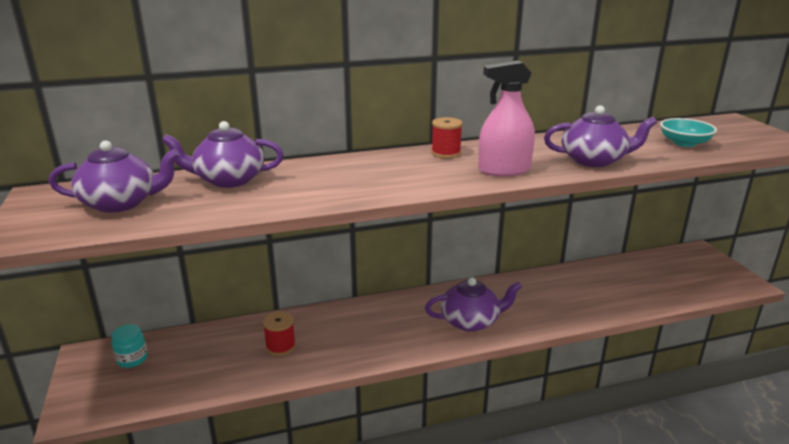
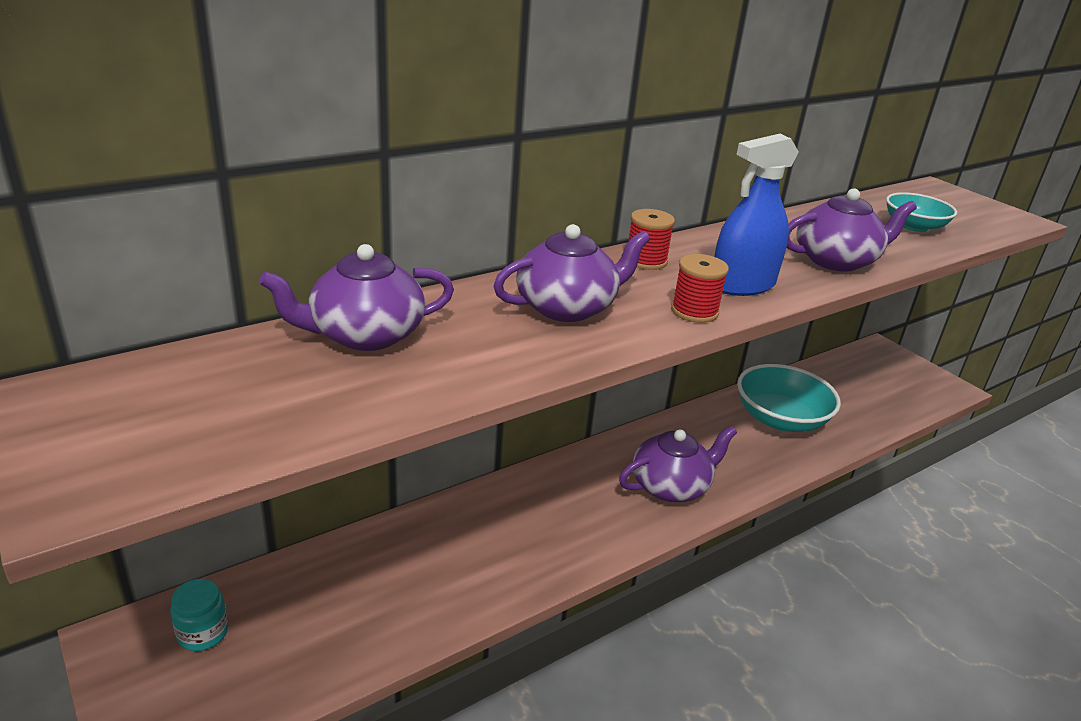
camera: 20 degrees left, 5 degrees up
(121, 203) = (215, 400): purple teapot -> purple teapot (567, 307)
(280, 346) = (431, 569): red spool -> red spool (694, 311)
(504, 170) = (742, 285): pink spray bottle -> blue spray bottle
(582, 289) = (780, 419): none -> turquoise bowl

